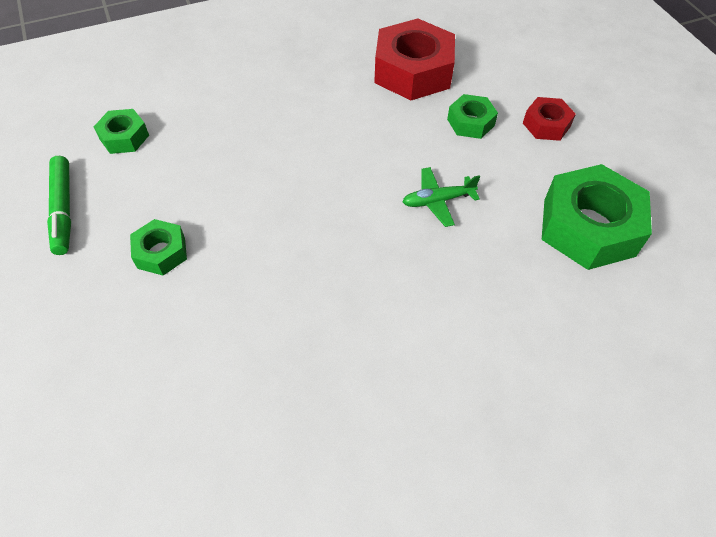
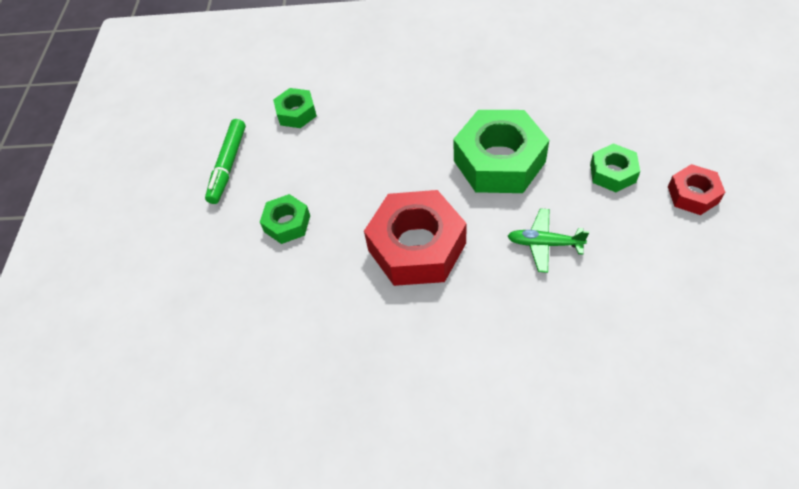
camera: 30 degrees right, 0 degrees up
(413, 71) = (577, 107): red nut -> red nut (417, 247)
(588, 227) = (688, 314): green nut -> green nut (499, 161)

